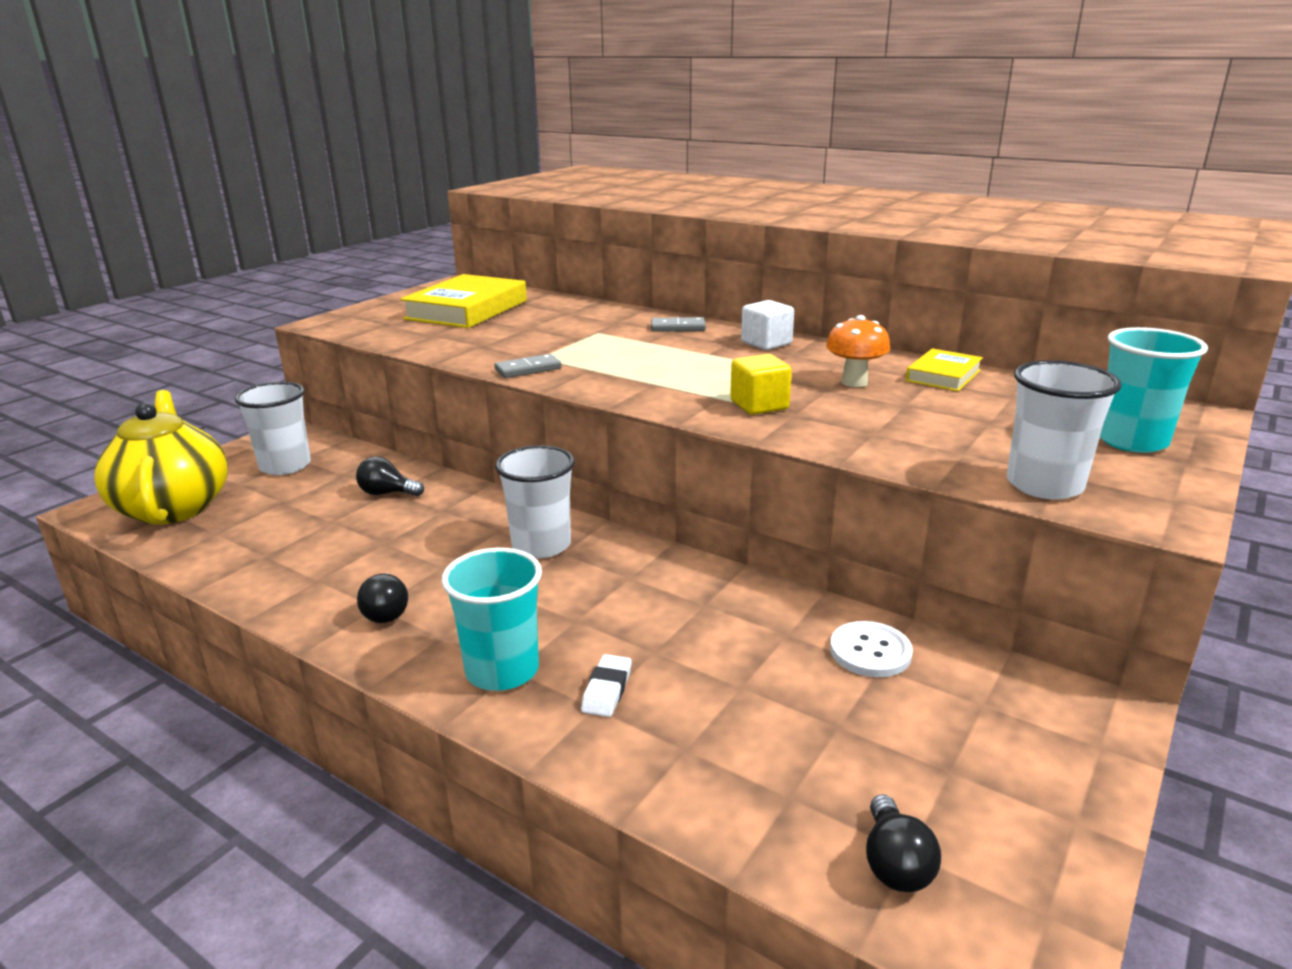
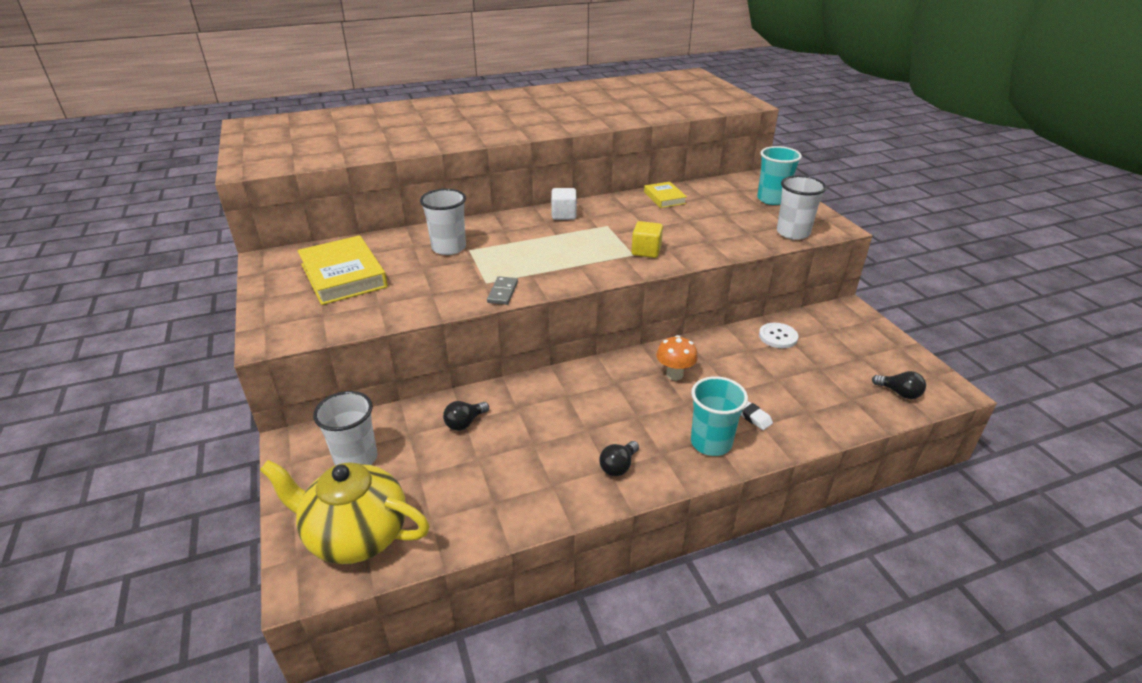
camera: 55 degrees left, 10 degrees up
(386, 612) = (618, 466): black light bulb -> black light bulb turned 105 degrees clockwise
(541, 545) = (600, 386): white cup -> white cup (449, 248)
(678, 327) = (500, 225): grey domino -> none
(854, 382) = (646, 219): orange mushroom -> orange mushroom (674, 374)

